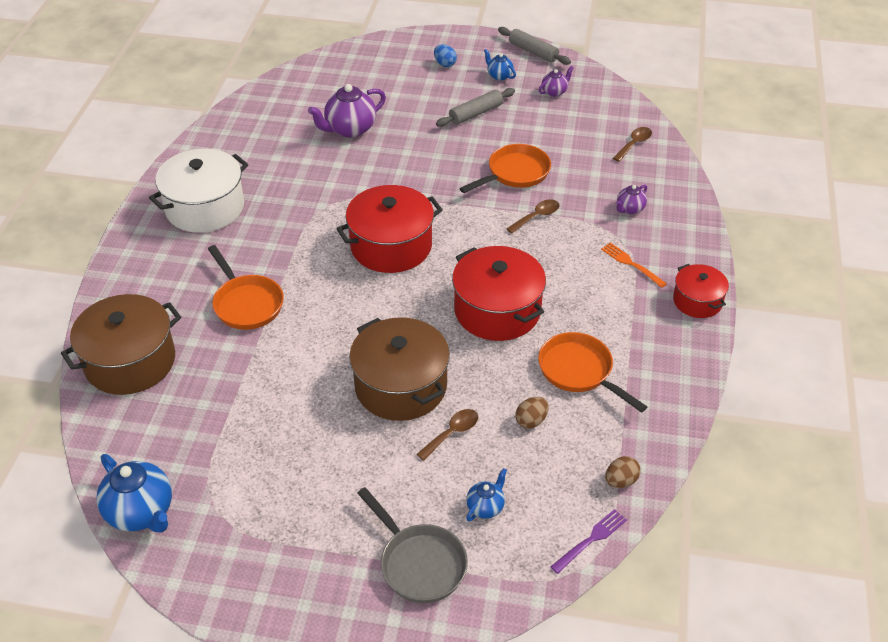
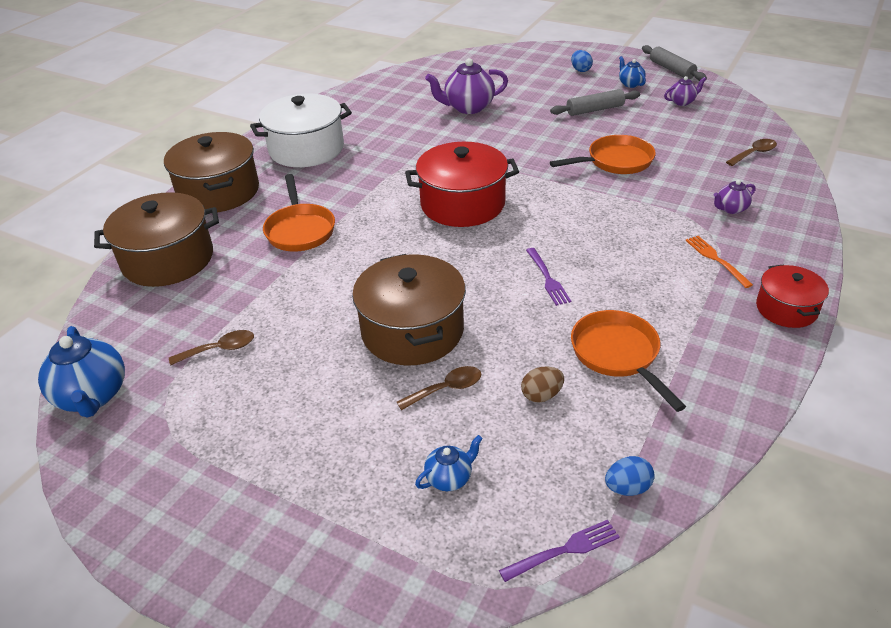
camera: 20 degrees right, 5 degrees down
(138, 275) = (219, 191): none -> brown pot
(419, 563) = (344, 524): grey pan -> none
(497, 310) = (547, 278): red pot -> purple fork
(537, 216) = (624, 201): brown spoon -> brown spoon (220, 349)
(621, 481) = (627, 488): brown egg -> blue egg

